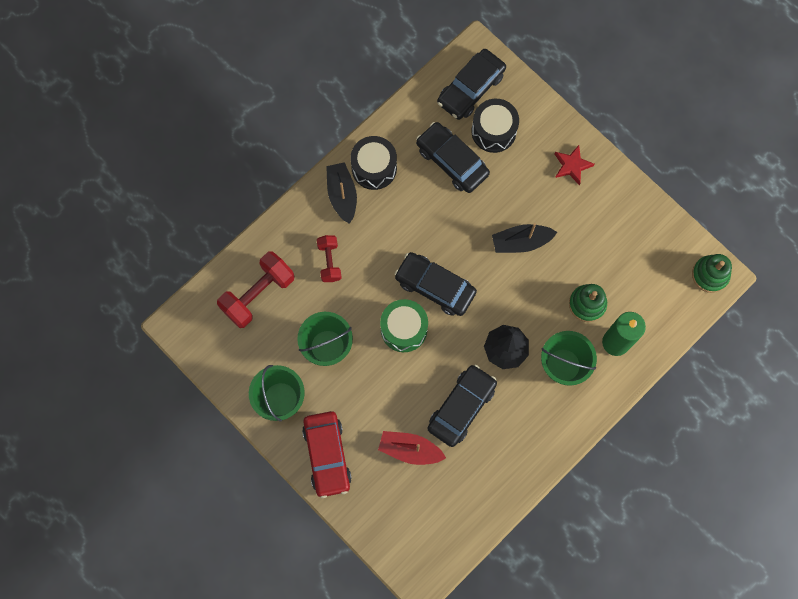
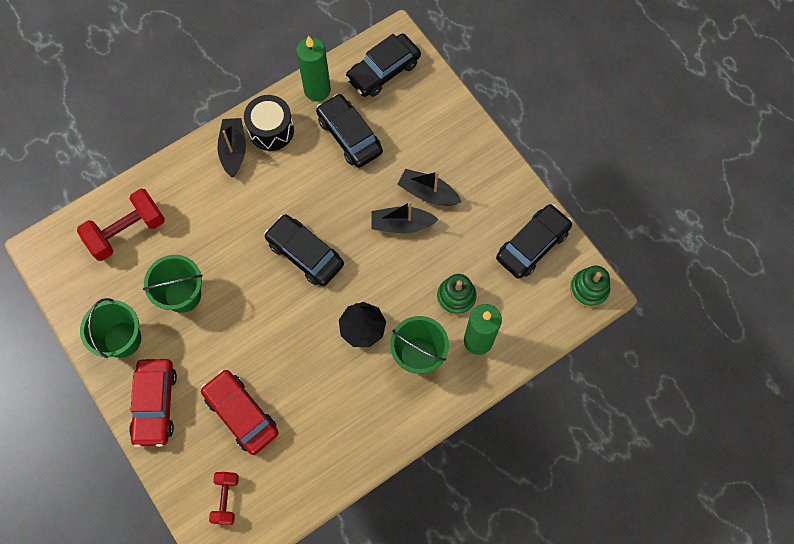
camera: 10 degrees right, 5 degrees down
(329, 261) = (205, 212): red dumbbell -> red dumbbell (226, 499)
(404, 329) = (264, 290): green drum -> none
(410, 119) = (317, 90): none -> green candle
(410, 449) = (241, 413): red boat -> red car
(461, 407) = (304, 379): black car -> black car (532, 245)
(493, 131) = (397, 114): black drum -> none
(540, 206) = (428, 193): none -> black boat
(572, 166) = (468, 159): red star -> none

